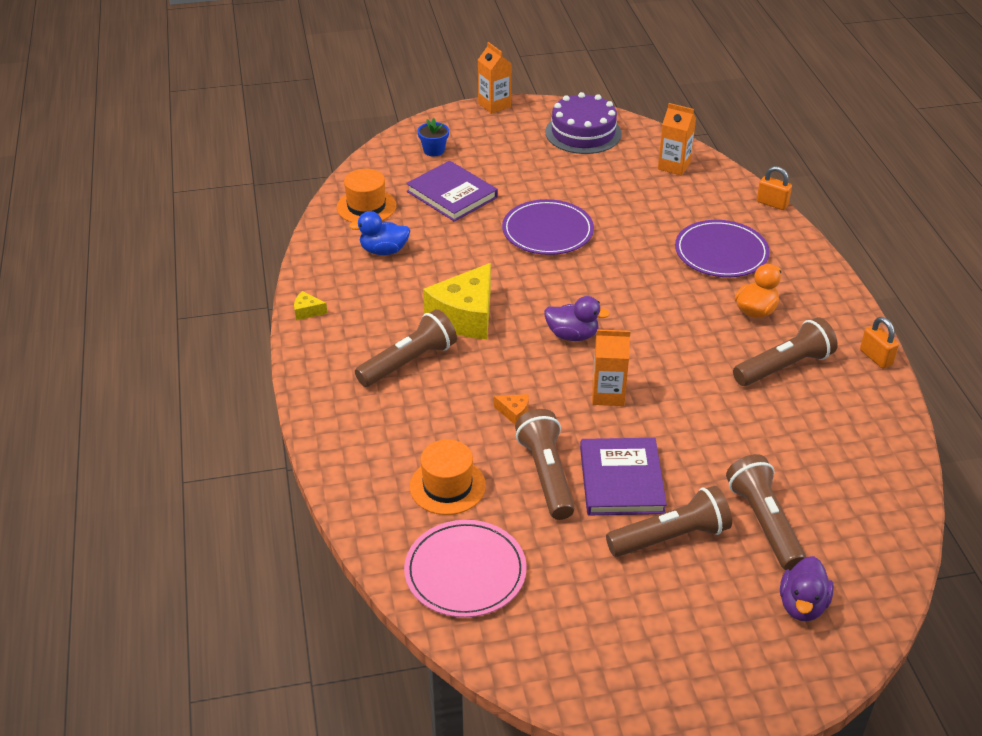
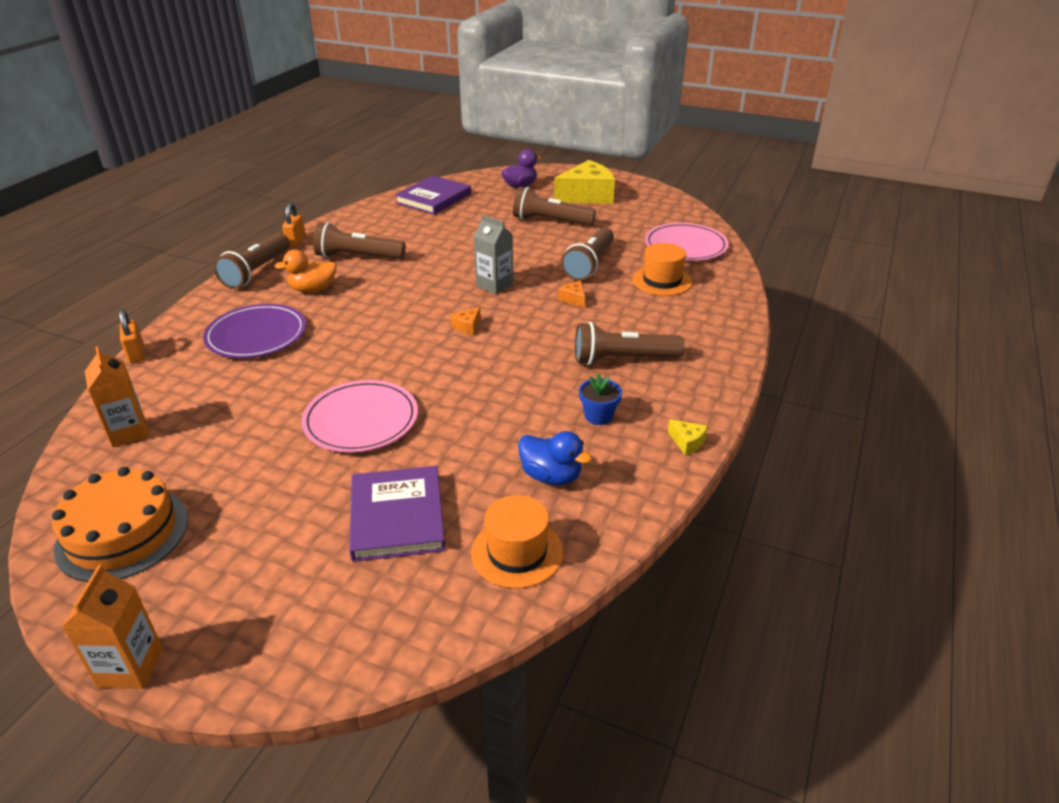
camera: 145 degrees left, 5 degrees down
(434, 150) = (331, 611): blue flower pot -> blue flower pot (598, 416)
(465, 316) = (536, 375): yellow cheese -> yellow cheese (587, 196)
(547, 231) = (361, 420): purple plate -> pink plate
(572, 335) = (467, 326): purple duck -> orange cheese
(583, 133) = (122, 533): purple cake -> orange cake
(608, 394) = (494, 285): orange carton -> grey carton
(621, 480) = (546, 247): purple book -> purple book (433, 198)
(764, 522) = (492, 210): brown flashlight -> brown flashlight (256, 272)

